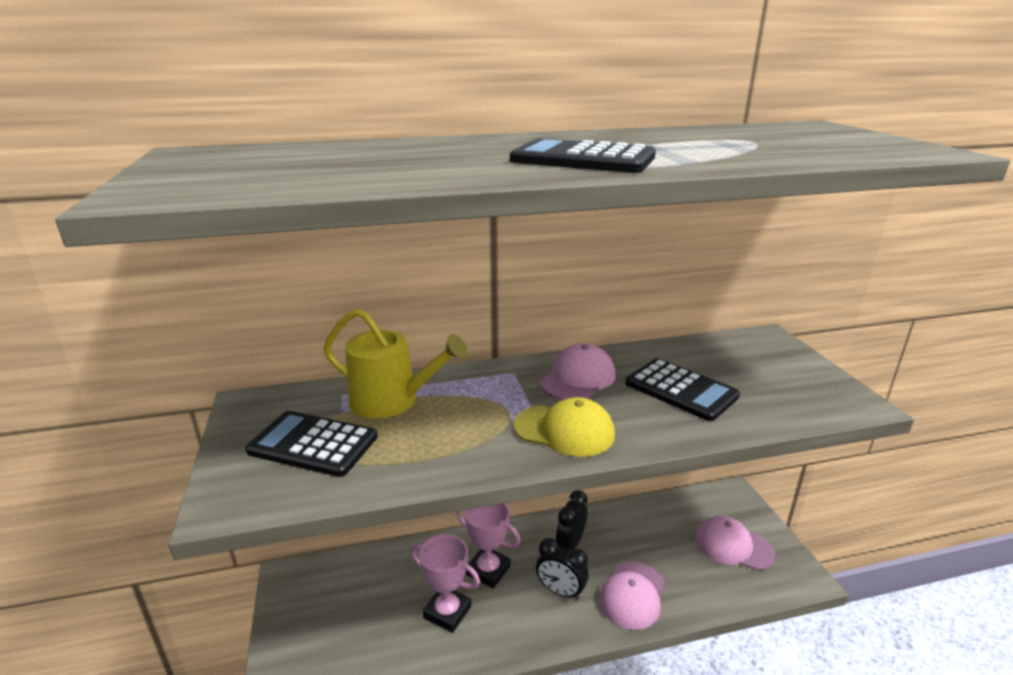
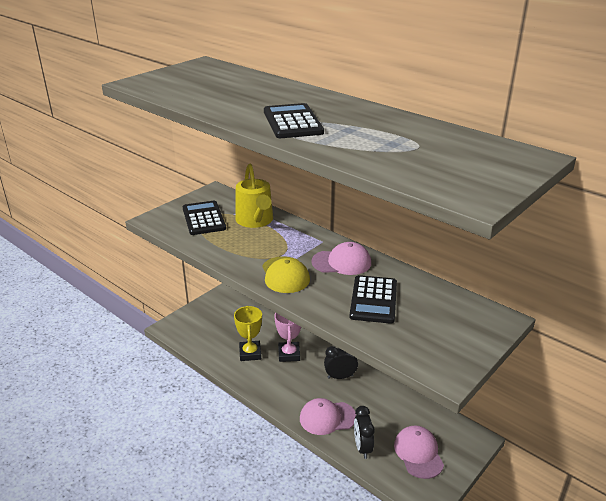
camera: 55 degrees right, 5 degrees up
(447, 612) = (250, 353): pink trophy -> yellow trophy
(560, 591) = (301, 387): black clock -> black clock (362, 447)

